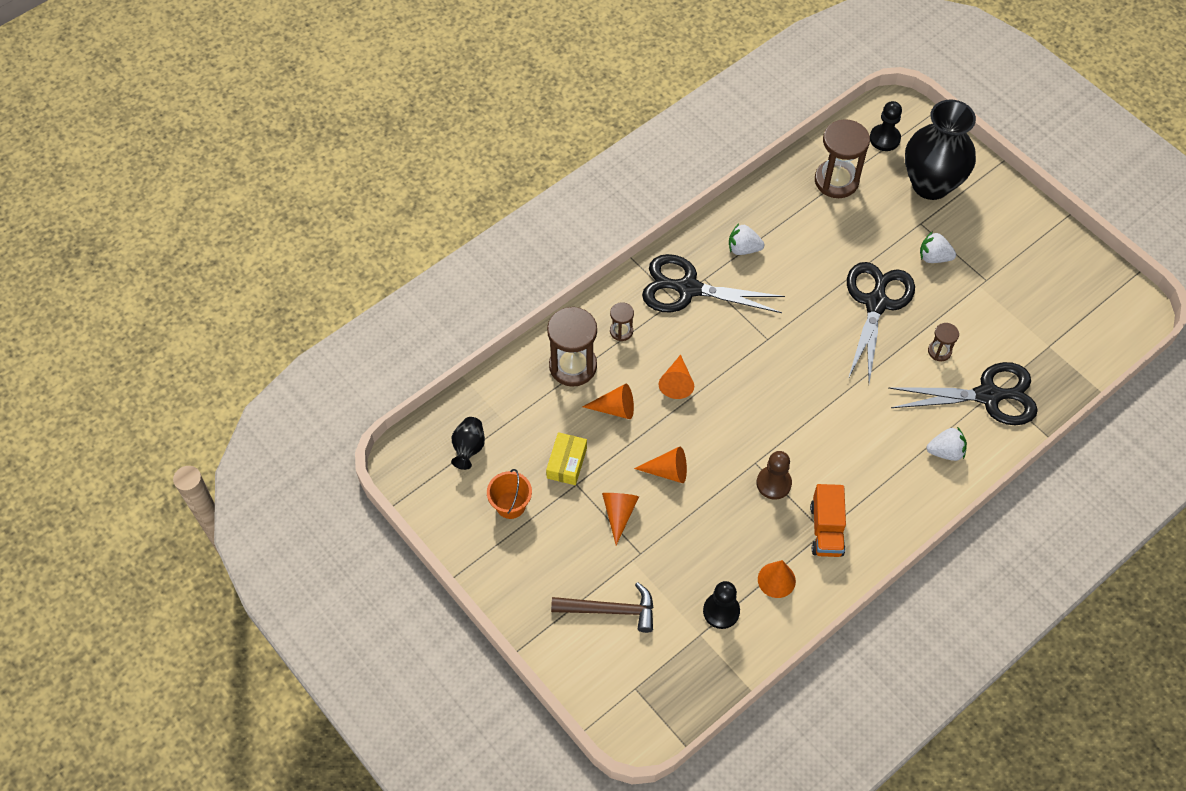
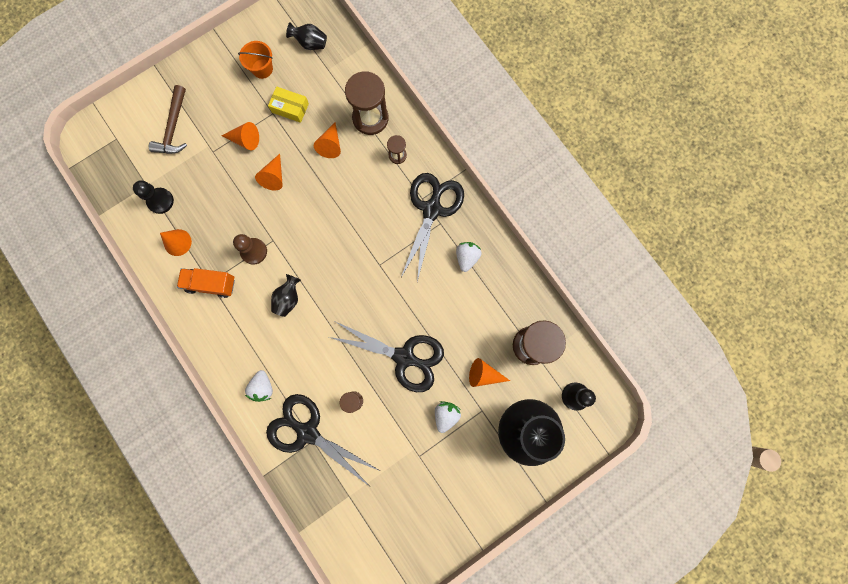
camera: 95 degrees right, 20 degrees up
(676, 383) = (347, 191): orange cone -> orange cone (484, 374)
(828, 435) = (288, 298): none -> black vase
(987, 396) = (308, 432): black scissors -> black scissors turned 120 degrees clockwise

